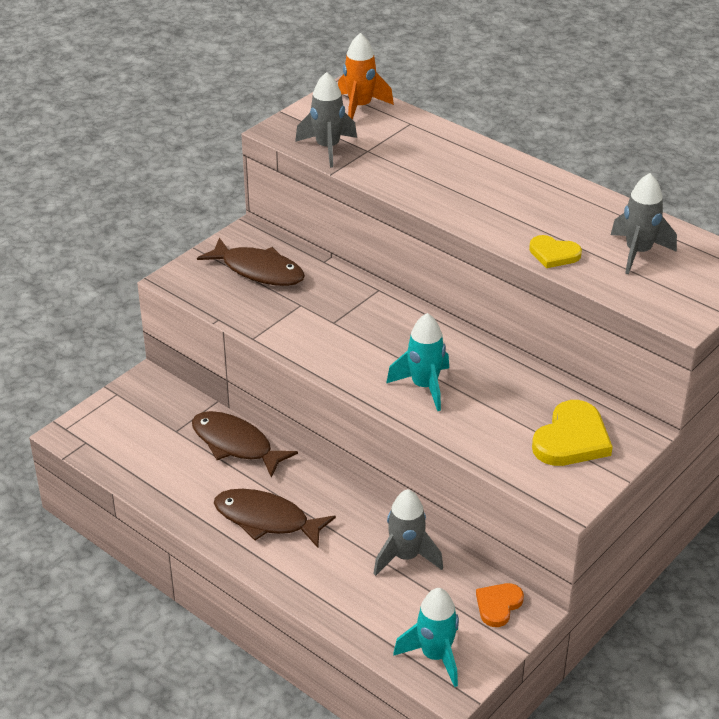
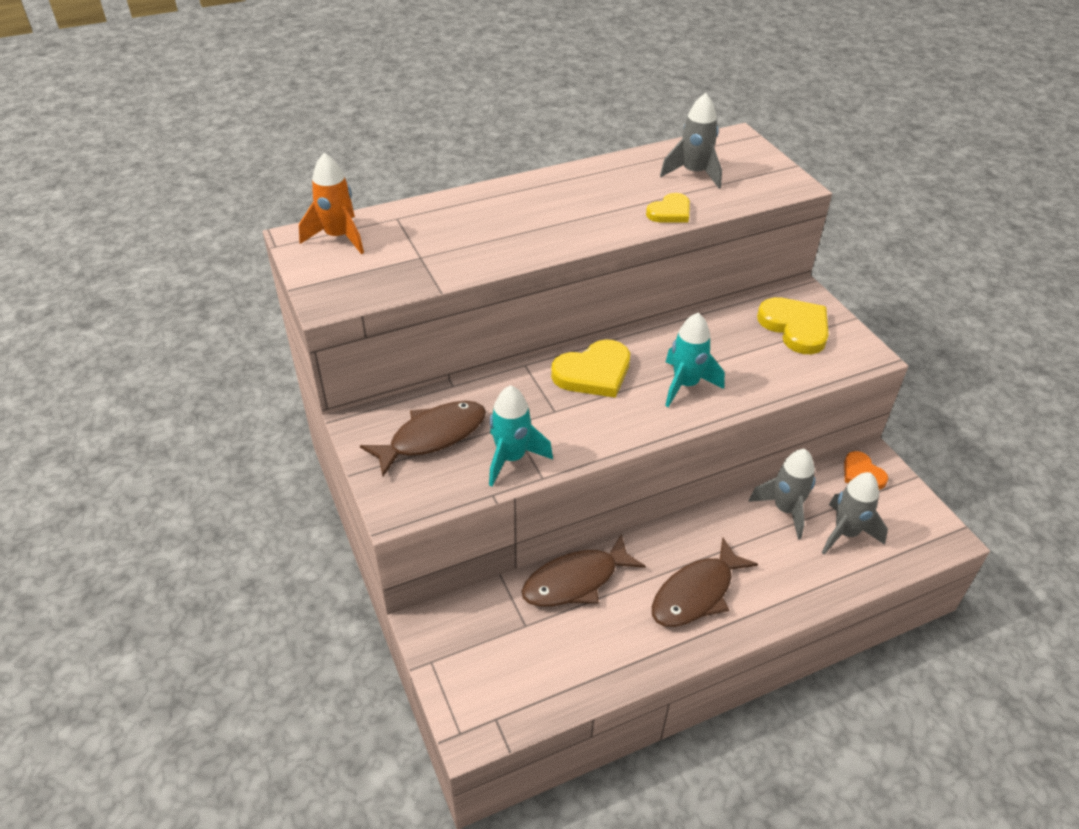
camera: 65 degrees left, 5 degrees up
(327, 148) = (393, 280): grey rocket -> grey rocket (846, 533)
(398, 329) = (593, 372): none -> yellow heart
(435, 656) = (909, 534): turquoise rocket -> turquoise rocket (511, 458)

